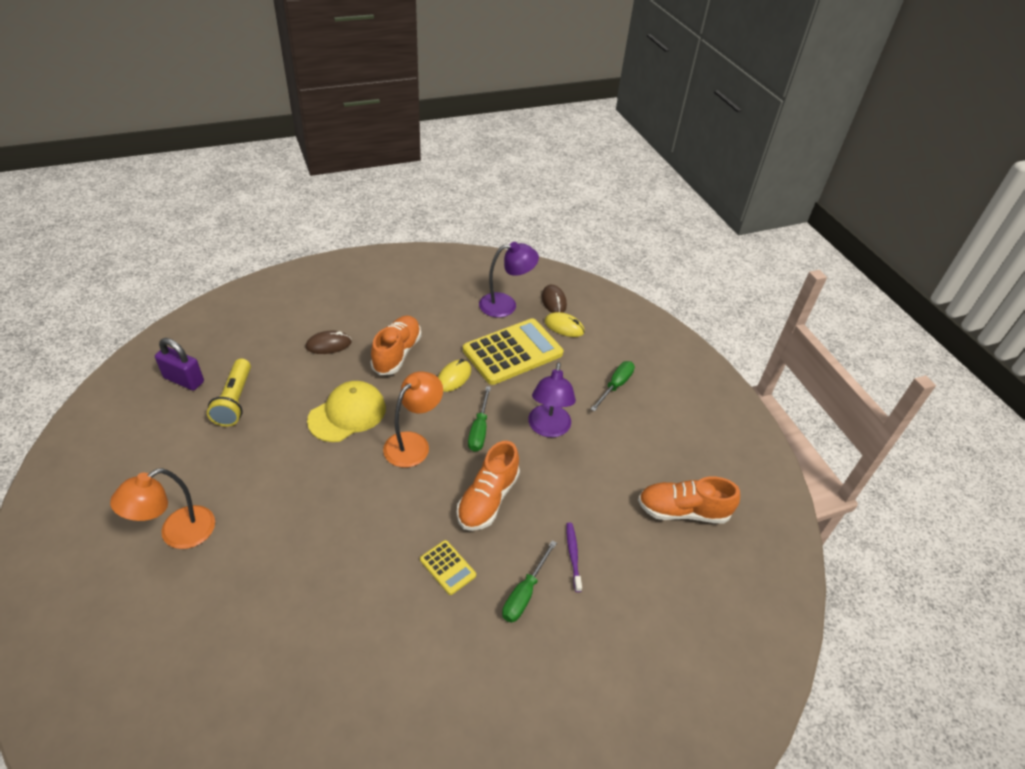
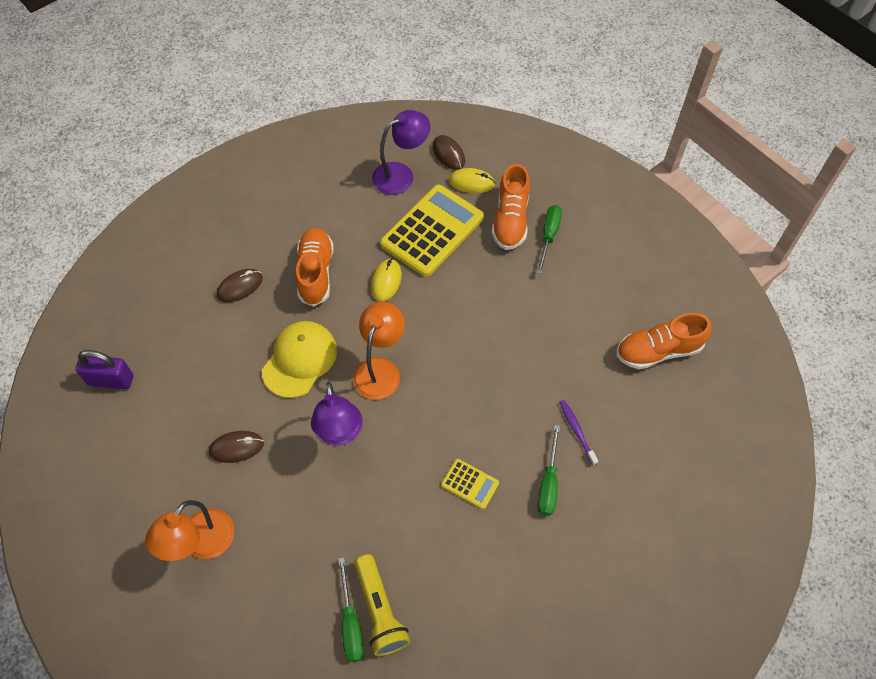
camera: 15 degrees left, 15 degrees up
(235, 400) = (177, 385): yellow flashlight -> yellow flashlight (380, 610)
(254, 465) = (236, 447): none -> brown mouse
(479, 430) = (437, 332): green screwdriver -> green screwdriver (350, 623)
(488, 499) = (477, 403): orange shoe -> orange shoe (510, 220)
(548, 428) = (503, 307): purple lamp -> purple lamp (340, 433)

